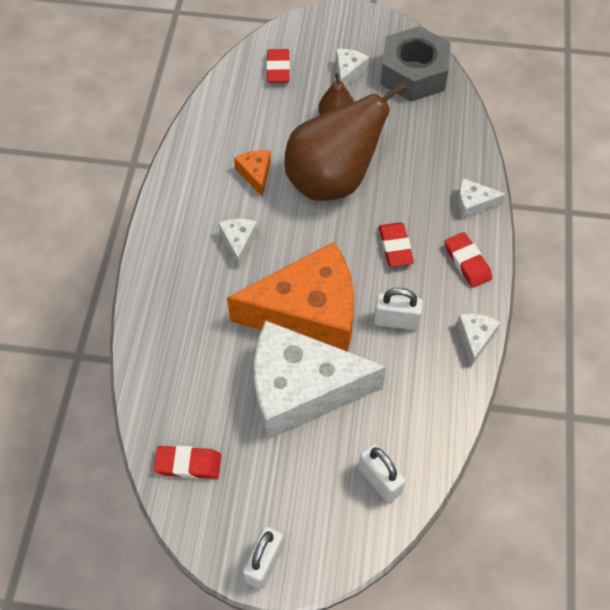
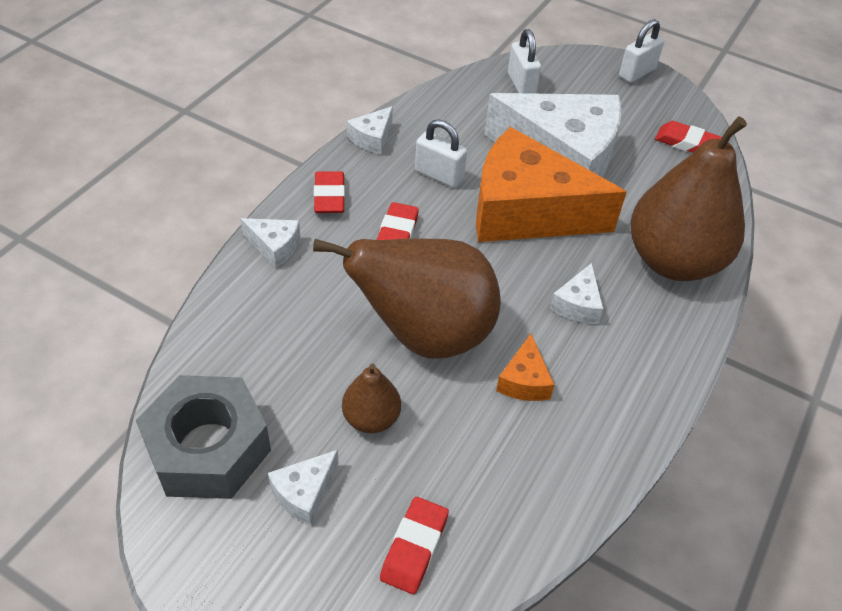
camera: 160 degrees left, 10 degrees down
(175, 310) = (673, 261): none -> brown pear

